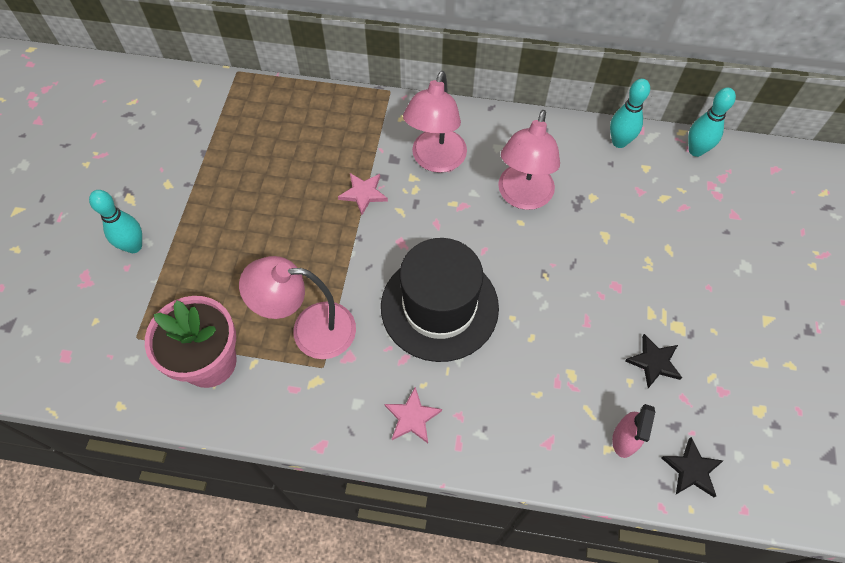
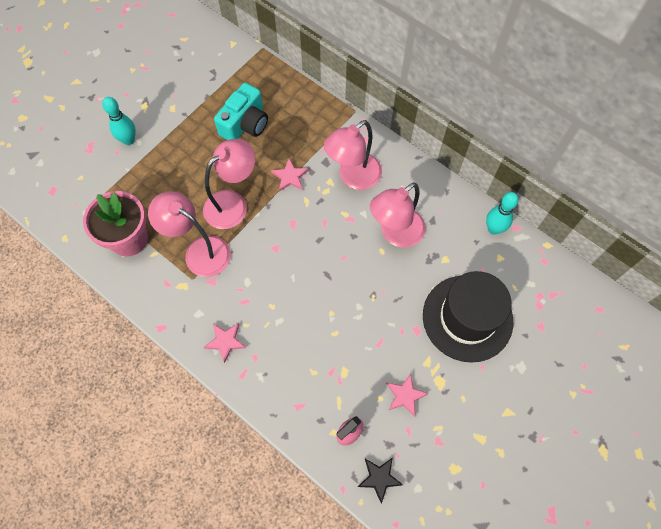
camera: 30 degrees right, 5 degrees up
(271, 161) = (245, 124): none -> turquoise camera
(315, 255) = (233, 204): none -> pink lamp
(439, 307) = (289, 280): black hat -> black hat (467, 318)
(654, 362) = (405, 395): black star -> pink star
(696, 150) = (547, 264): turquoise bowling pin -> none

